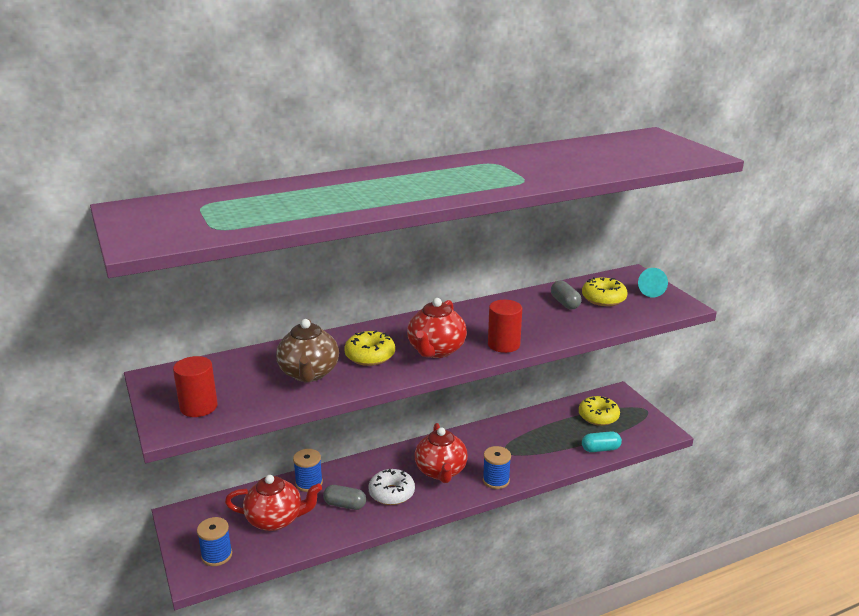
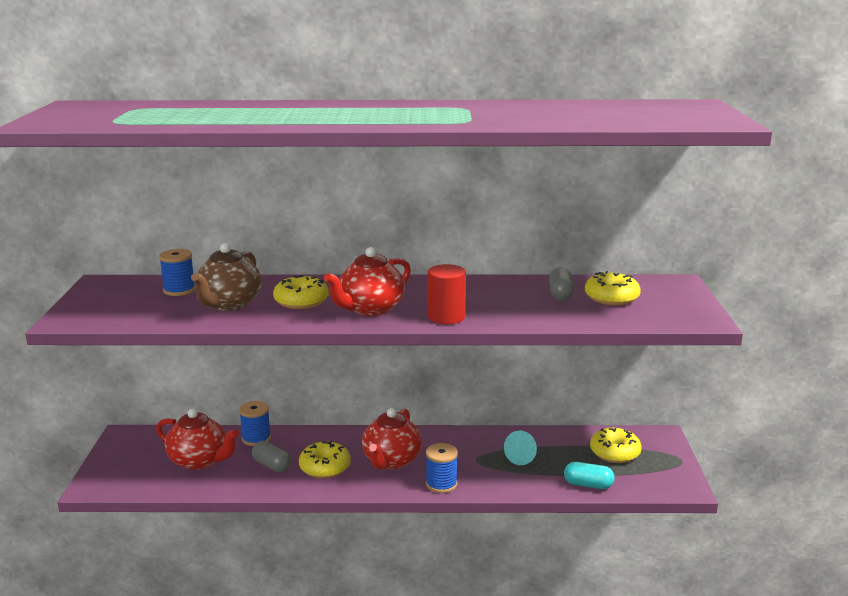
camera: 25 degrees right, 5 degrees down
(198, 407) = (107, 310): red cylinder -> none
(217, 555) = (124, 475): blue spool -> blue spool (179, 290)
(391, 493) = (325, 467): white donut -> yellow donut
(650, 291) = (677, 300): turquoise cone -> turquoise cone (522, 457)

